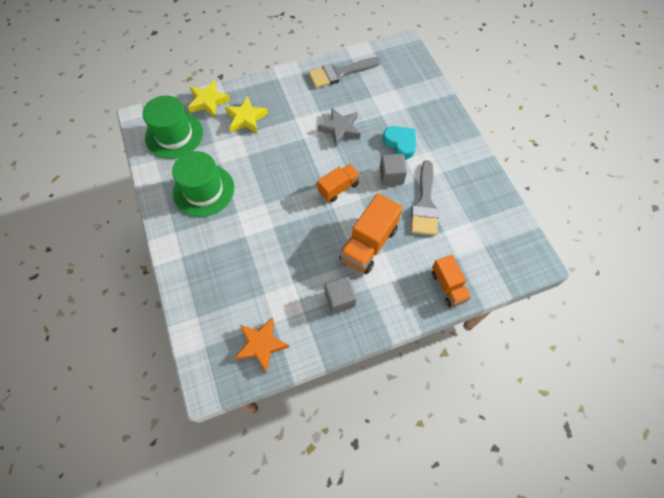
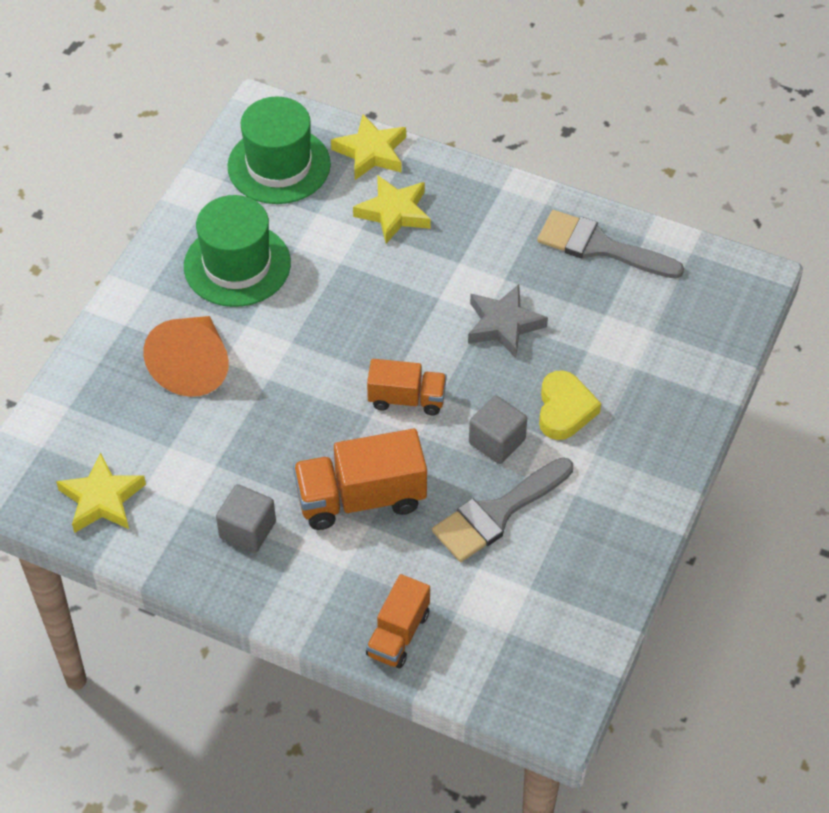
camera: 45 degrees right, 10 degrees down
(234, 248) = (194, 366): none -> orange cone
(261, 345) = (102, 499): orange star -> yellow star
(400, 143) = (564, 410): turquoise heart -> yellow heart

